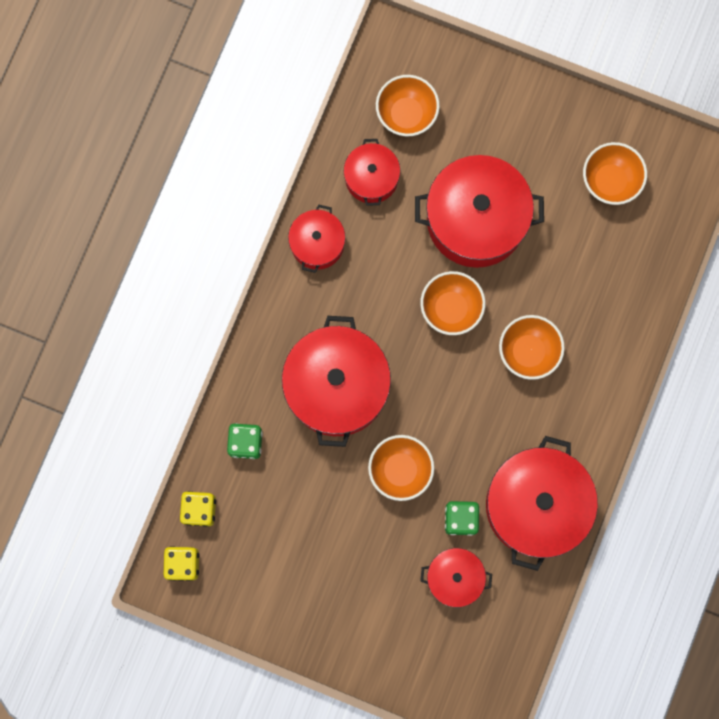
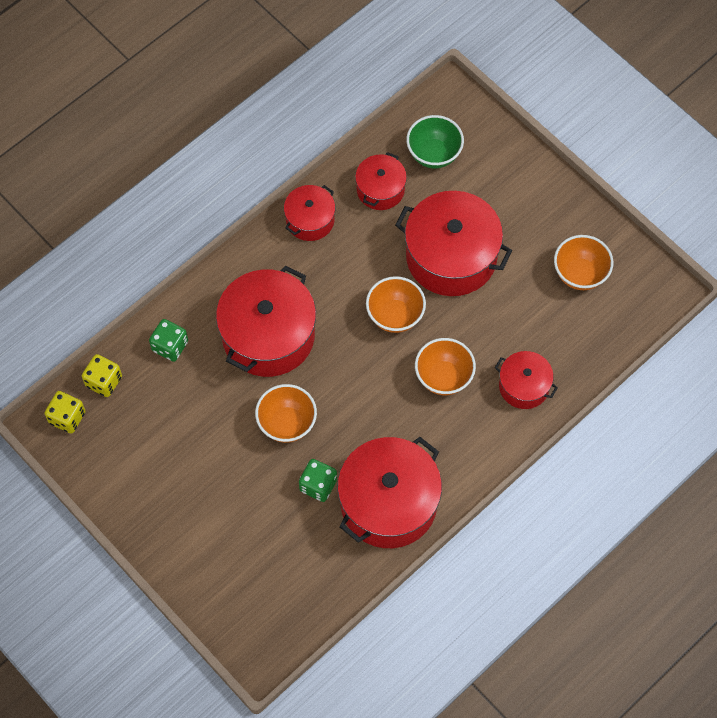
camera: 25 degrees right, 15 degrees down
(406, 115) = (434, 154): orange bowl -> green bowl
(454, 577) = (288, 531): red pot -> red pot (524, 386)

